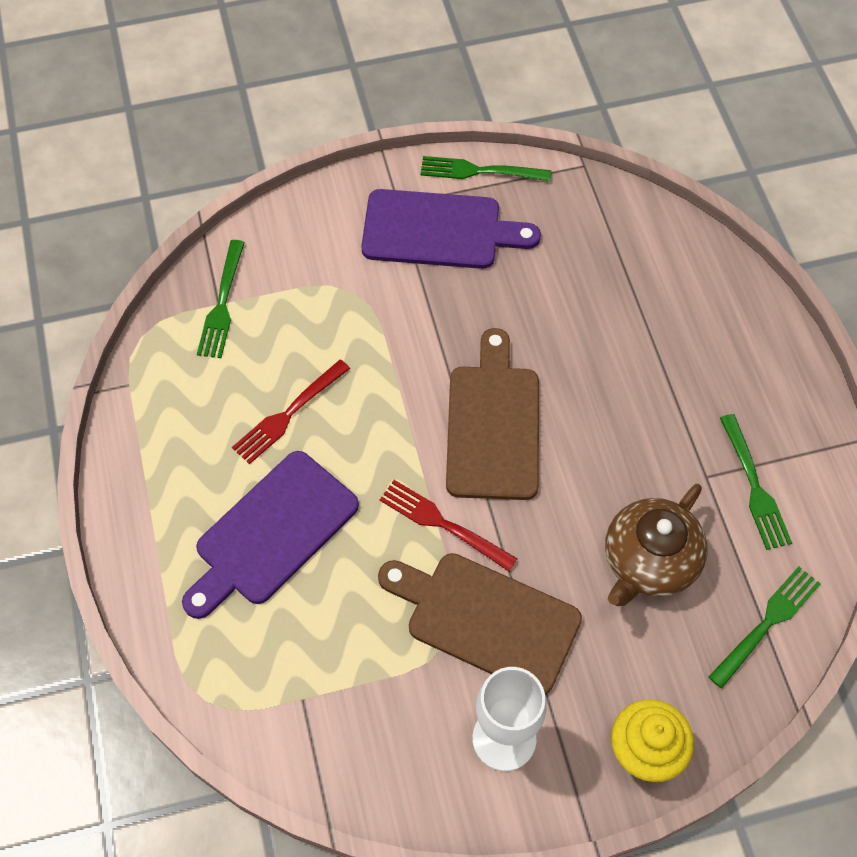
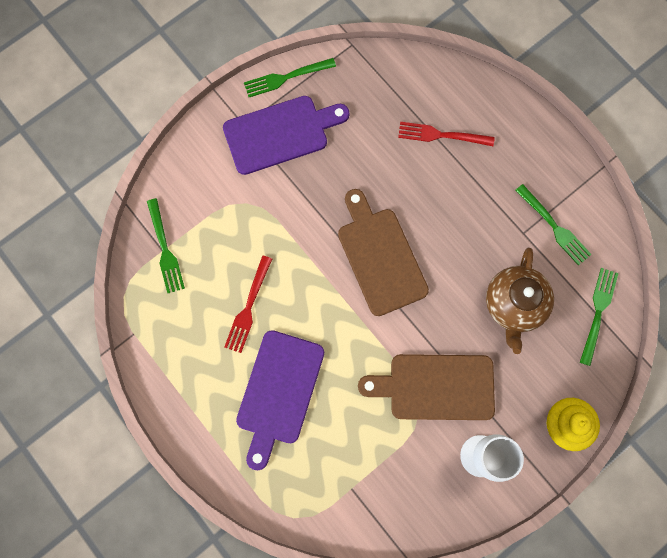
camera: 25 degrees left, 15 degrees up
(443, 524) = (381, 337): red fork -> red fork (441, 135)

